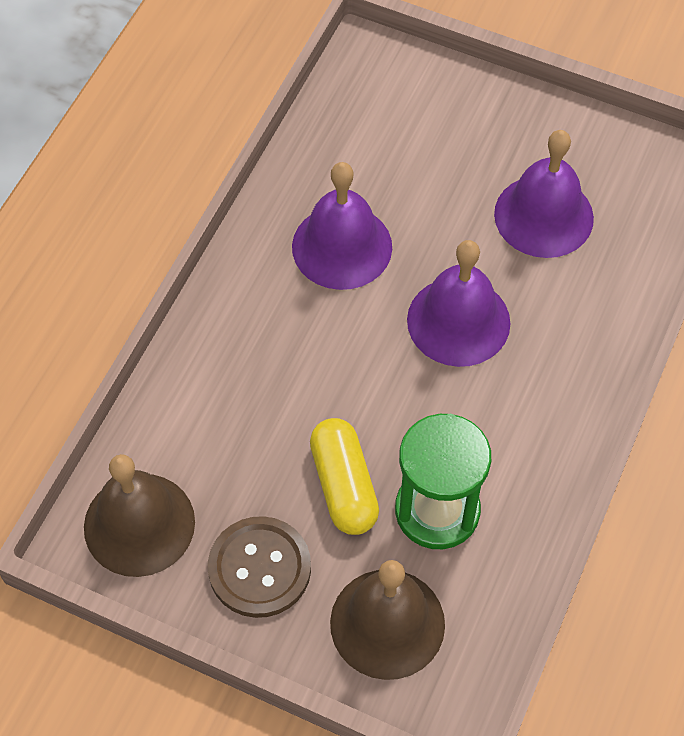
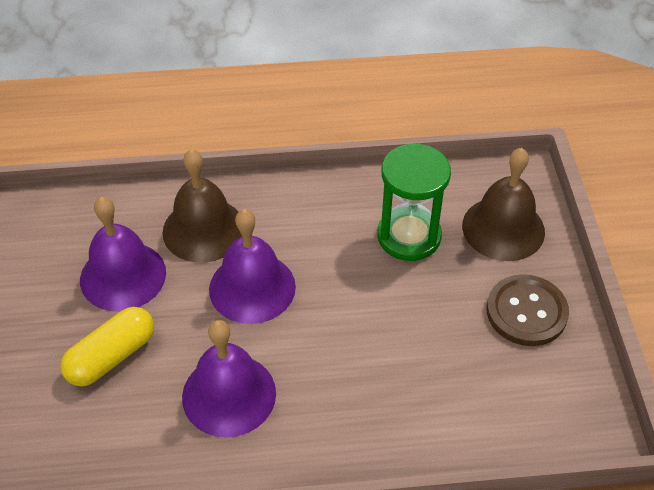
camera: 120 degrees left, 10 degrees down
(139, 524) = (558, 402): brown bell -> brown bell (203, 230)
(344, 485) = (431, 294): yellow capsule -> yellow capsule (111, 356)

